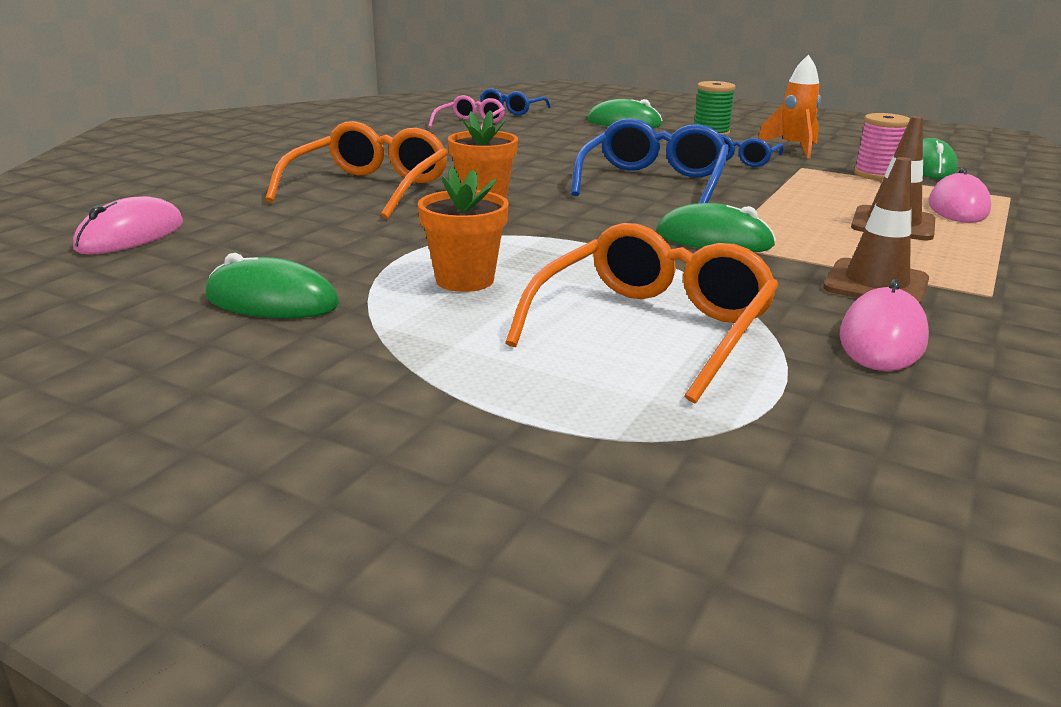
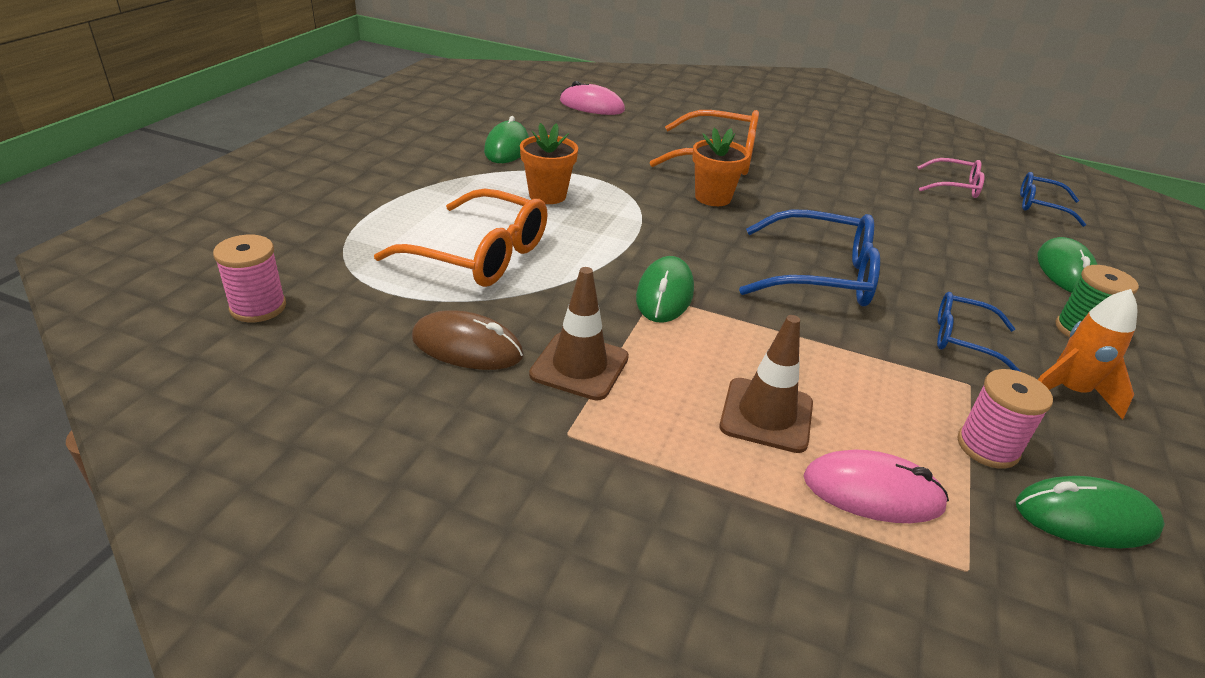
camera: 80 degrees right, 10 degrees up
(882, 338) = (467, 347): pink mouse -> brown mouse
(890, 511) = (258, 307): none -> pink spool

